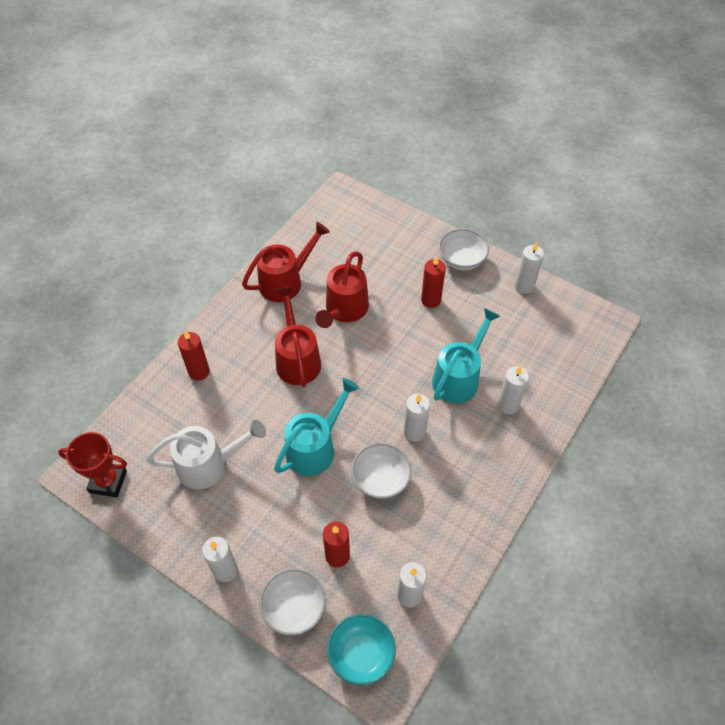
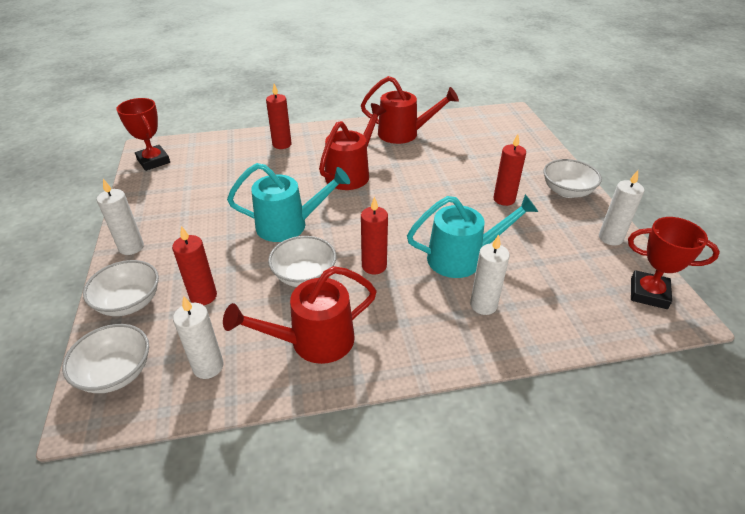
camera: 45 degrees right, 15 degrees down
(210, 464) = (214, 189): white watering can -> none
(344, 310) = (423, 168): red watering can -> red watering can (312, 342)
(361, 654) = (116, 373): turquoise bowl -> white bowl
(414, 432) = (374, 266): white candle -> red candle
(580, 318) = (648, 293): none -> red trophy

